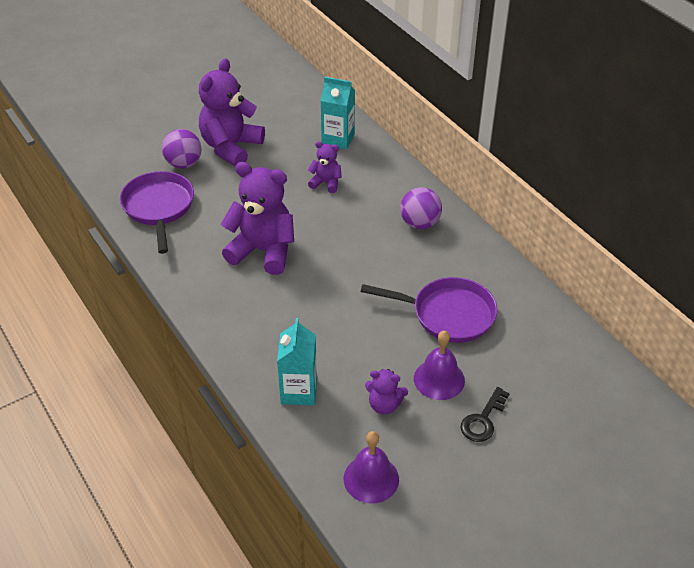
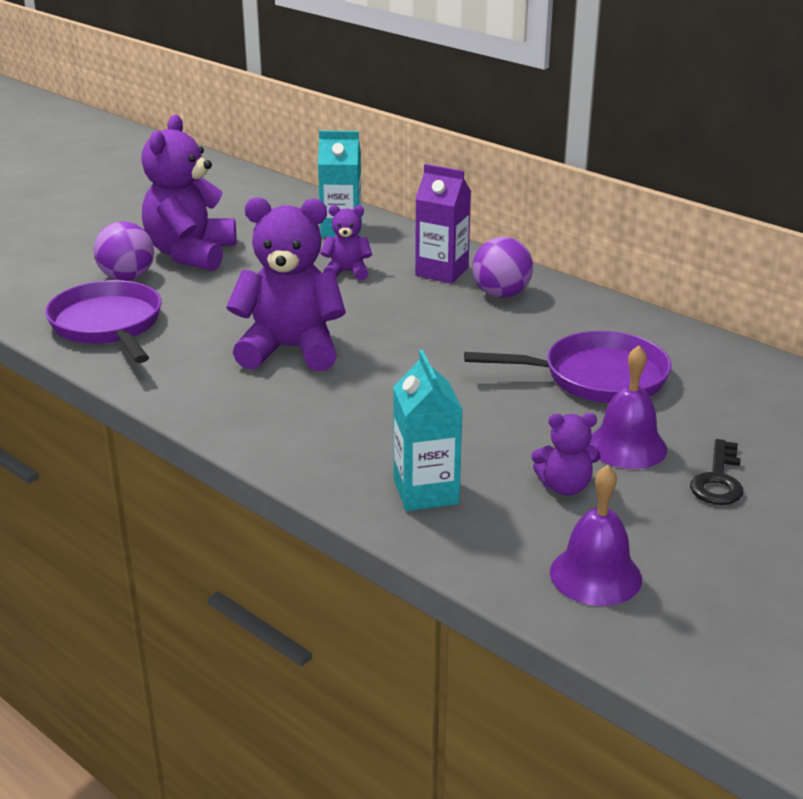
camera: 15 degrees left, 15 degrees down
(389, 194) = (442, 272): none -> purple carton

